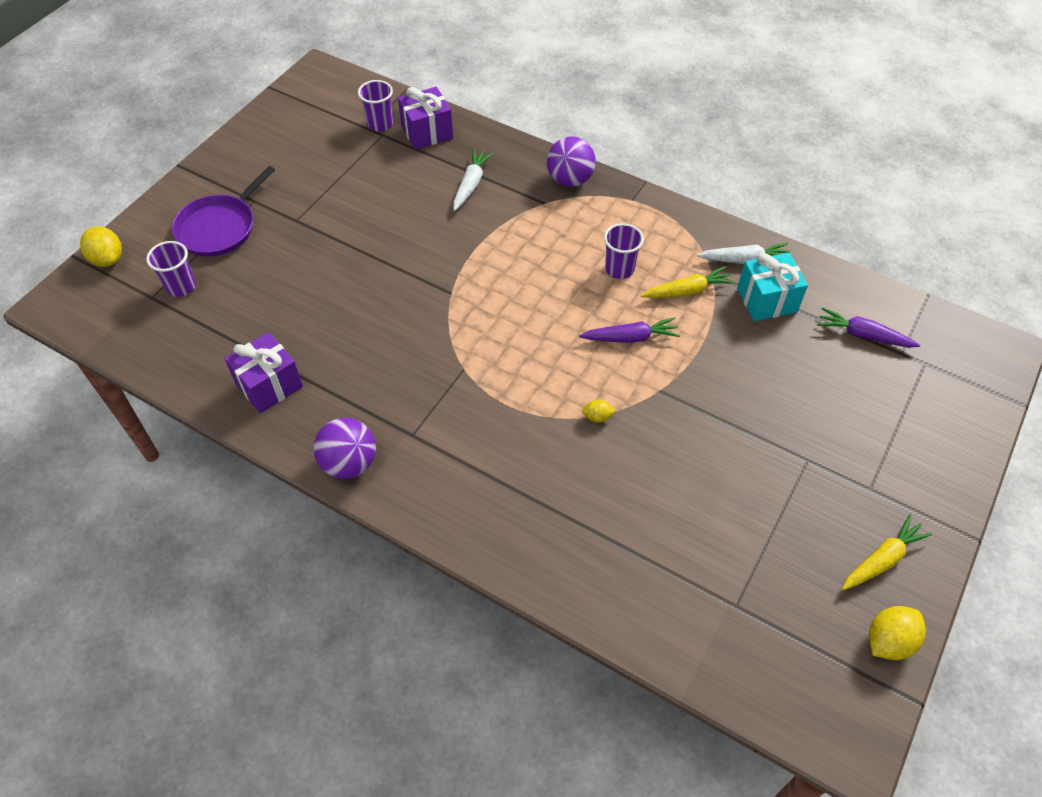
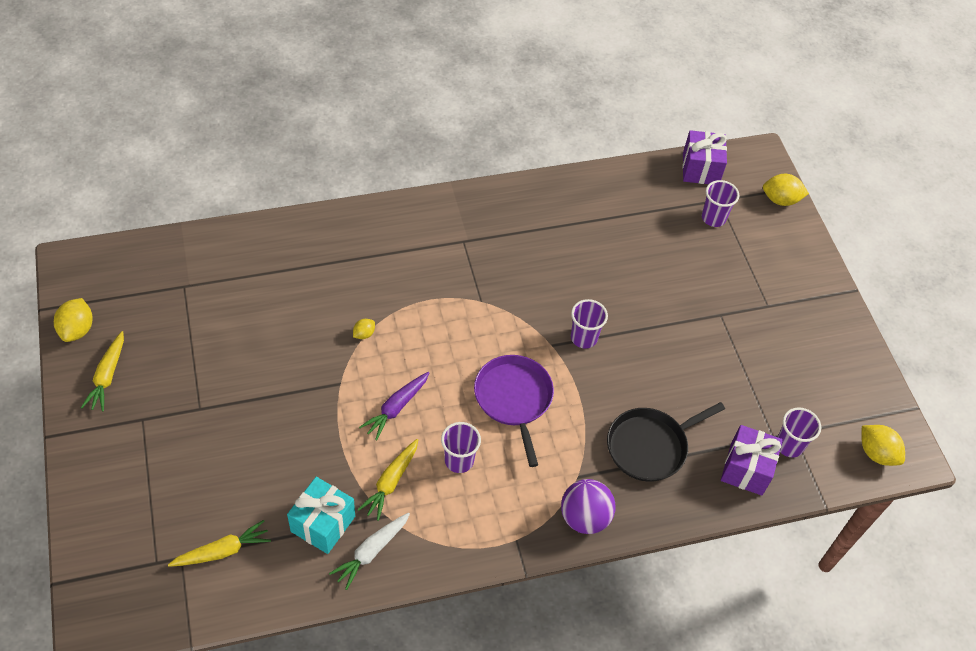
camera: 130 degrees right, 0 degrees up
(219, 227) = (756, 270): purple pan -> purple pan (514, 399)
(269, 385) = (578, 206): purple gift -> purple gift (700, 169)
(334, 86) = (876, 453): none -> yellow lemon
(349, 463) = (478, 202): purple ball -> none
(419, 279) = (584, 338): none -> purple cup
(471, 184) = (650, 446): white carrot -> black pan
(863, 335) = (222, 551): purple carrot -> yellow carrot

